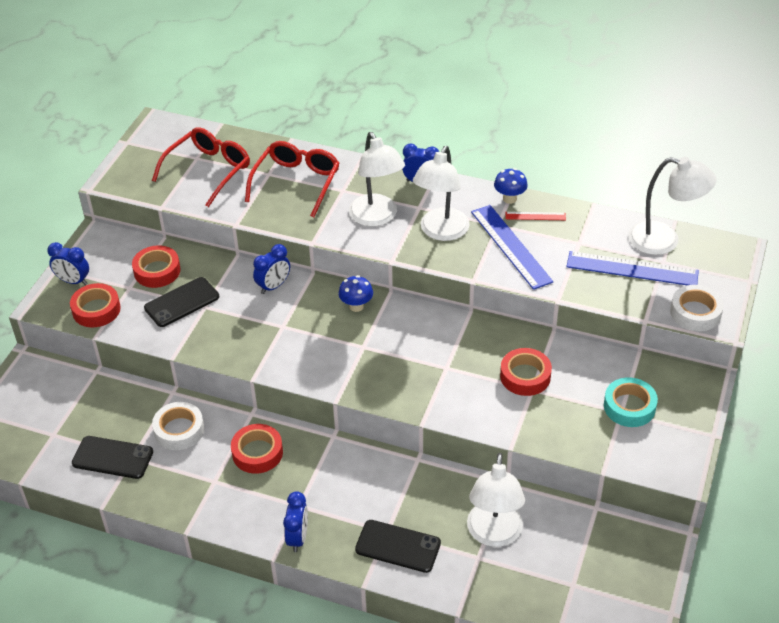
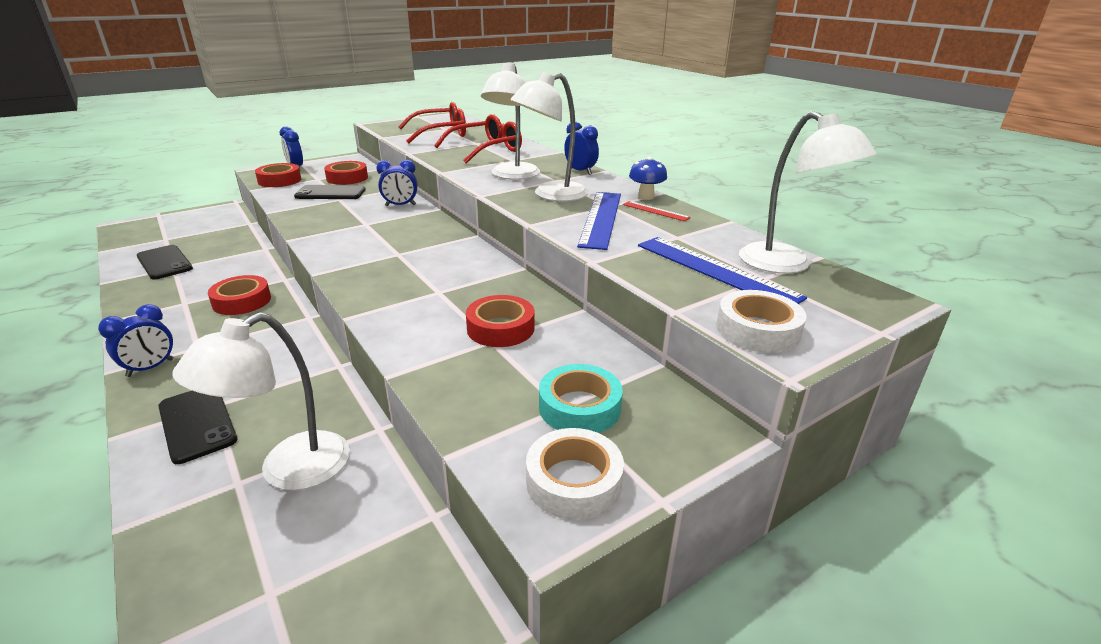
camera: 35 degrees right, 15 degrees down
(179, 430) = (227, 267): white tape -> white tape (574, 481)
(356, 306) = (436, 233): blue mushroom -> none

